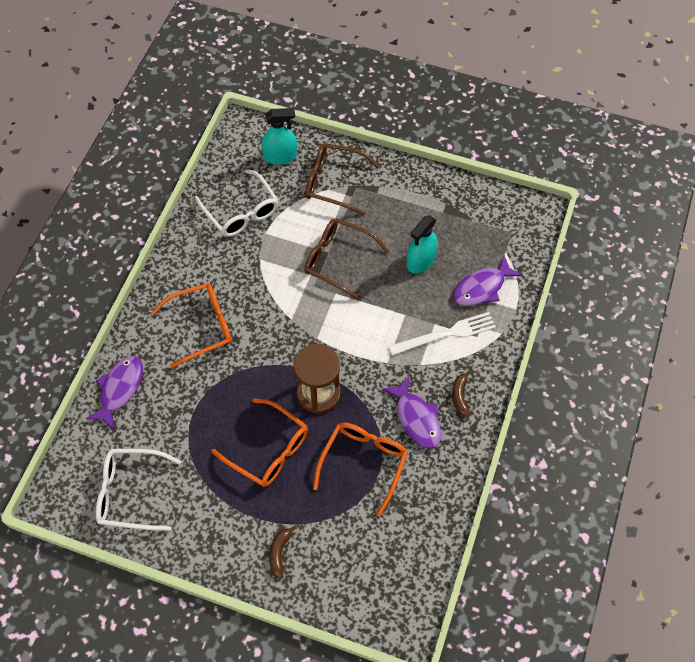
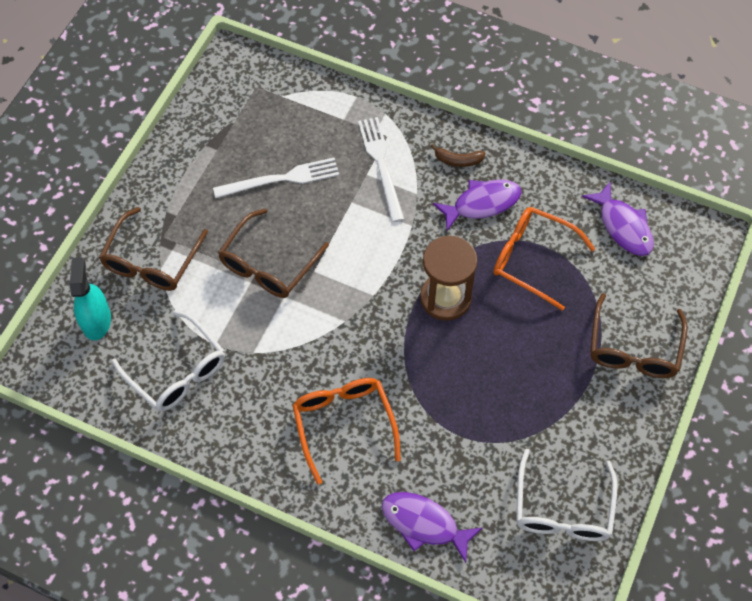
camera: 85 degrees left, 0 degrees up
(241, 212) = (177, 371): white glasses -> white glasses turned 75 degrees clockwise
(269, 450) = (513, 354): orange glasses -> none
(279, 552) = (633, 348): brown banana -> brown glasses
(420, 261) = (281, 179): turquoise spray bottle -> white fork
(482, 287) = (325, 124): purple fish -> purple fish (623, 226)

